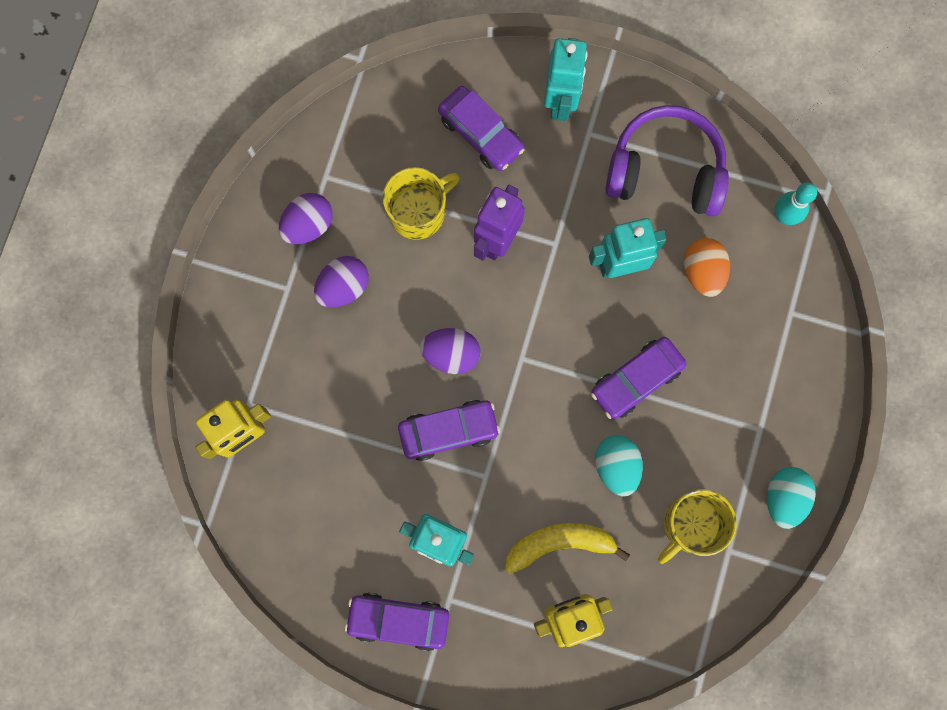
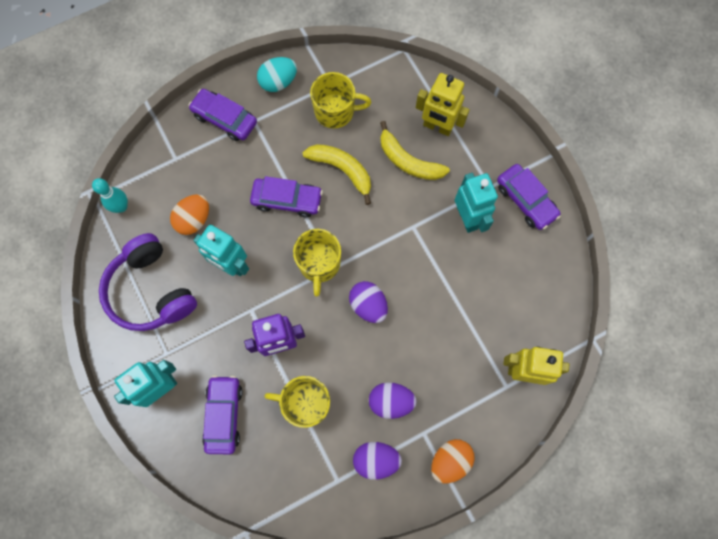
camera: 135 degrees left, 5 degrees down
(241, 287) = (450, 461): none -> orange egg
(448, 431) = (409, 267): purple car -> purple car (225, 119)
(538, 348) = (319, 264): none -> yellow mug
(616, 466) = (342, 170): turquoise egg -> yellow banana

